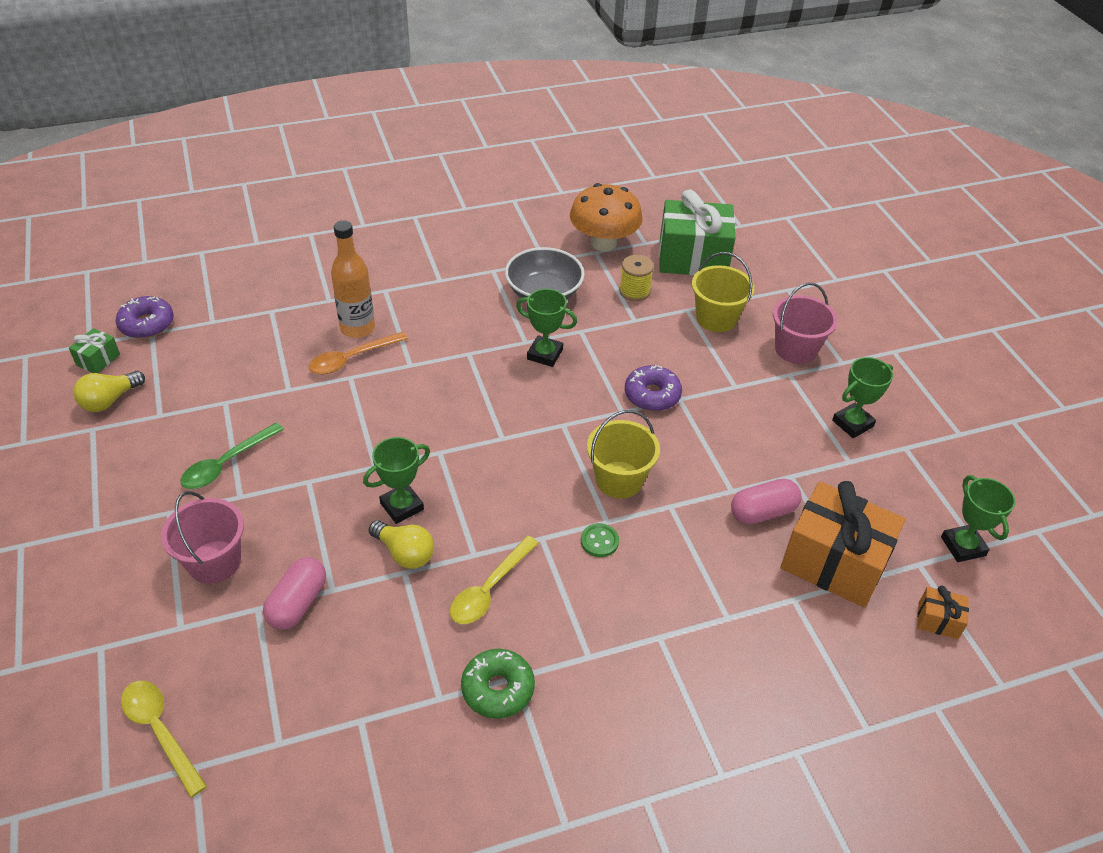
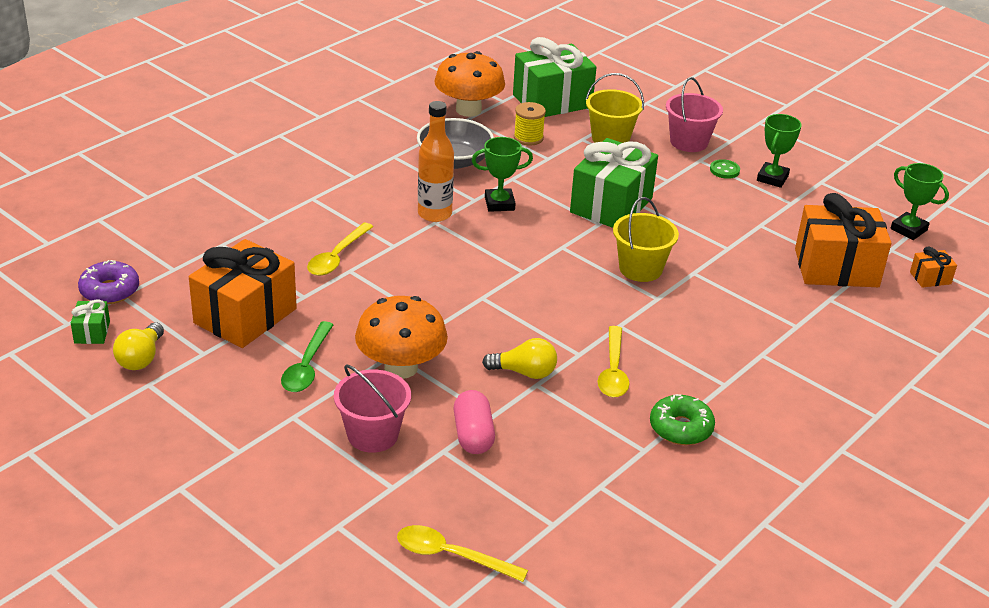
camera: 30 degrees left, 10 degrees down
(224, 391) = (245, 316): none -> orange gift
(301, 499) = (401, 367): none -> orange mushroom
(352, 359) = (337, 257): orange spoon -> yellow spoon
(357, 328) = (318, 233): orange bottle -> orange bottle (434, 214)
(402, 506) = (490, 343): green trophy -> none
(599, 541) = (664, 312): green button -> green button (724, 170)
(652, 395) = (611, 205): purple donut -> green gift
(763, 512) = (761, 254): pink capsule -> none

